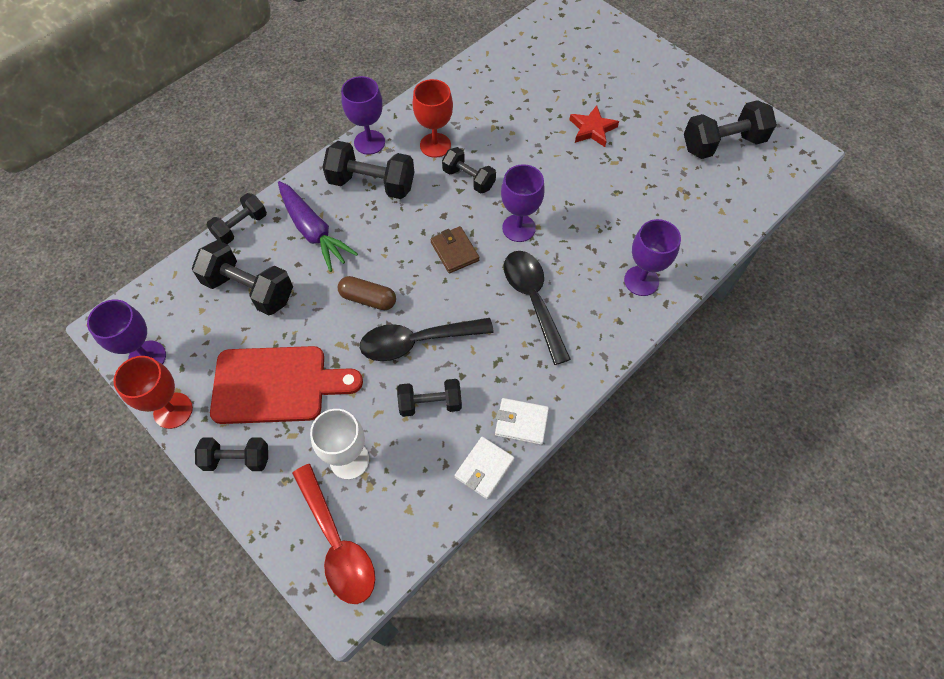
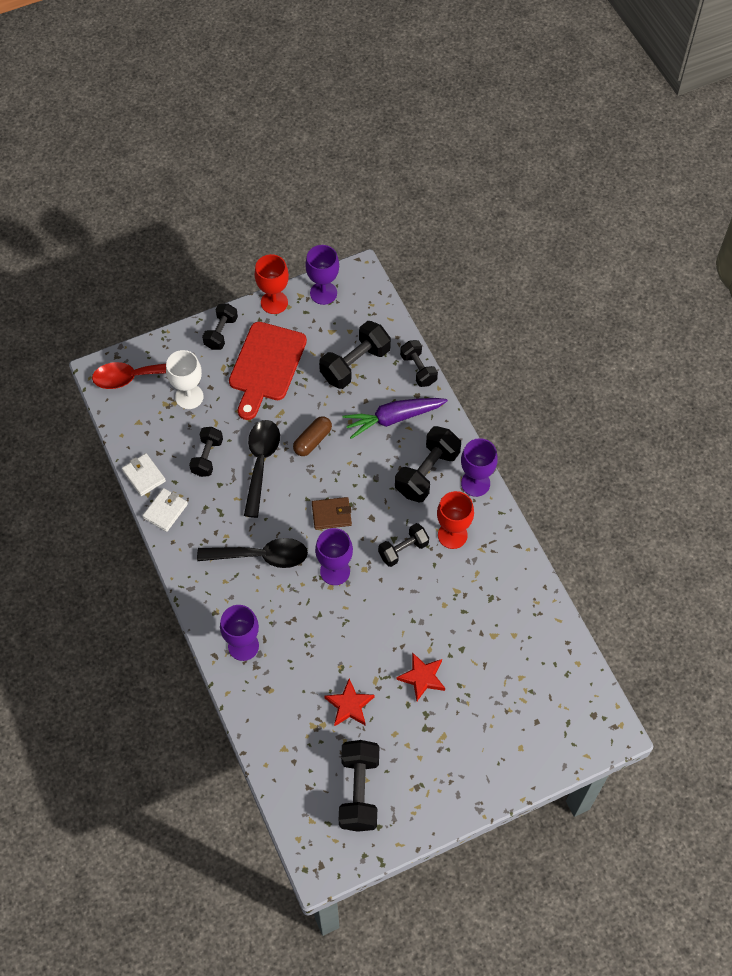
camera: 110 degrees right, 0 degrees up
(650, 174) = (349, 705): none -> red star

